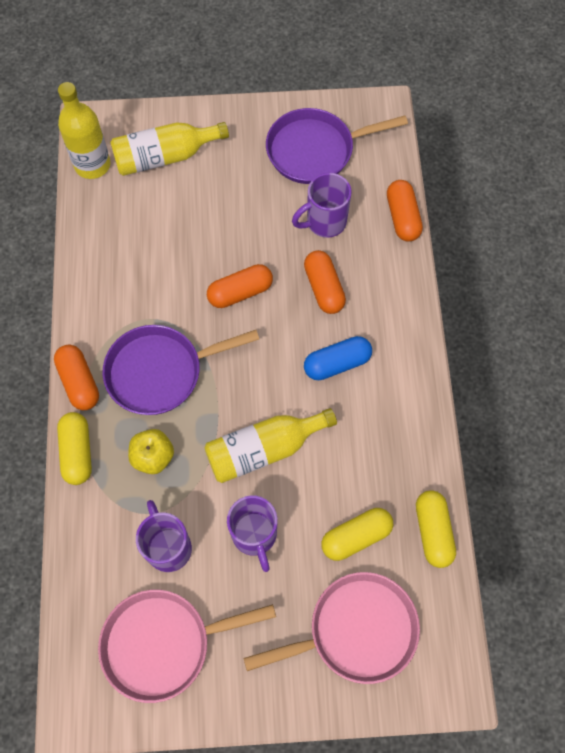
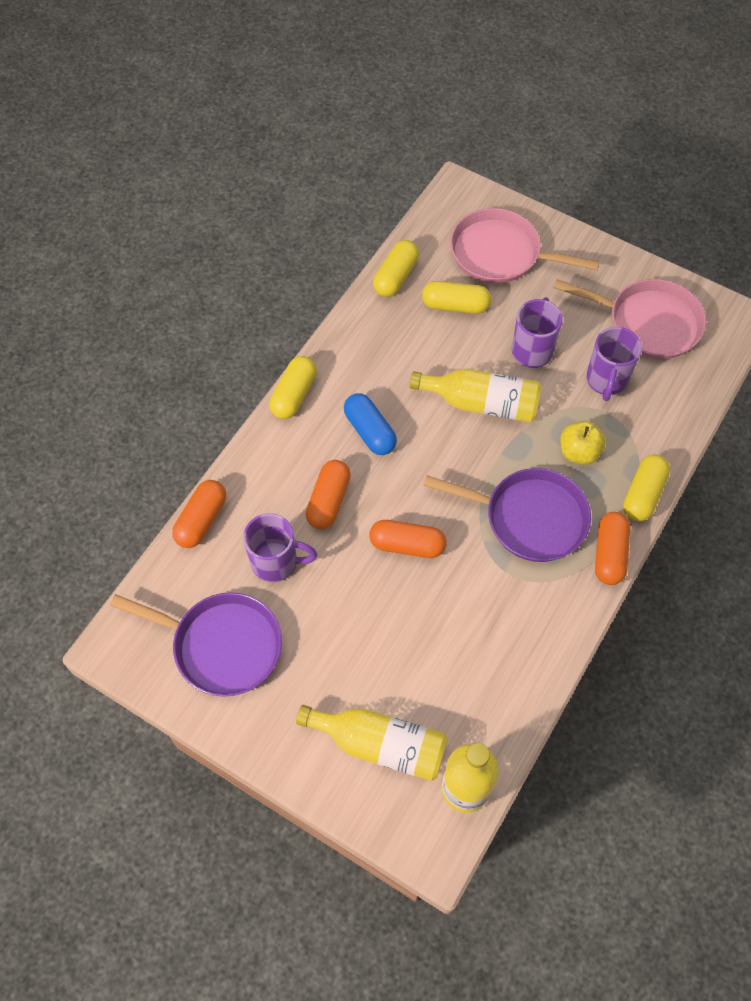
camera: 145 degrees left, 5 degrees down
(337, 363) = (370, 431): blue capsule -> blue capsule turned 45 degrees clockwise
(422, 355) = (294, 395): none -> yellow capsule

